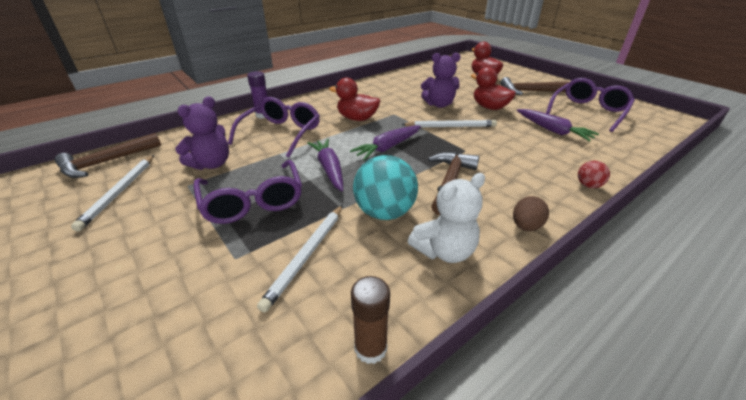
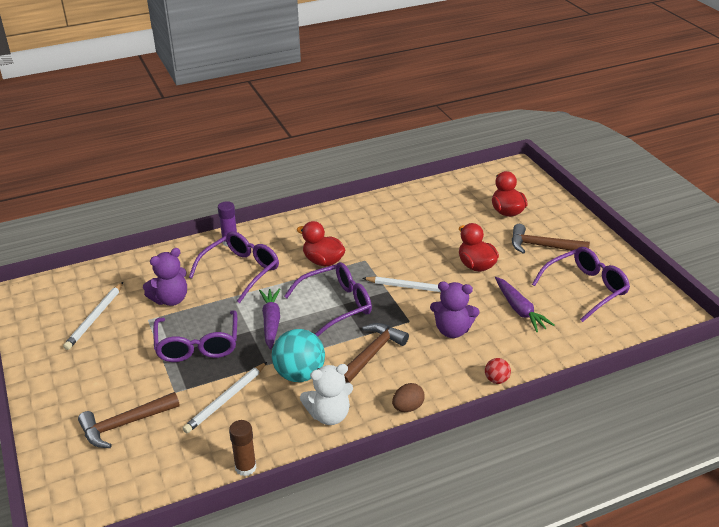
camera: 15 degrees right, 0 degrees up
(107, 162) = (83, 282): brown hammer -> brown hammer (125, 424)
(388, 147) = (335, 305): purple carrot -> purple glasses
(439, 104) = (422, 253): purple teddy bear -> purple teddy bear (452, 330)

